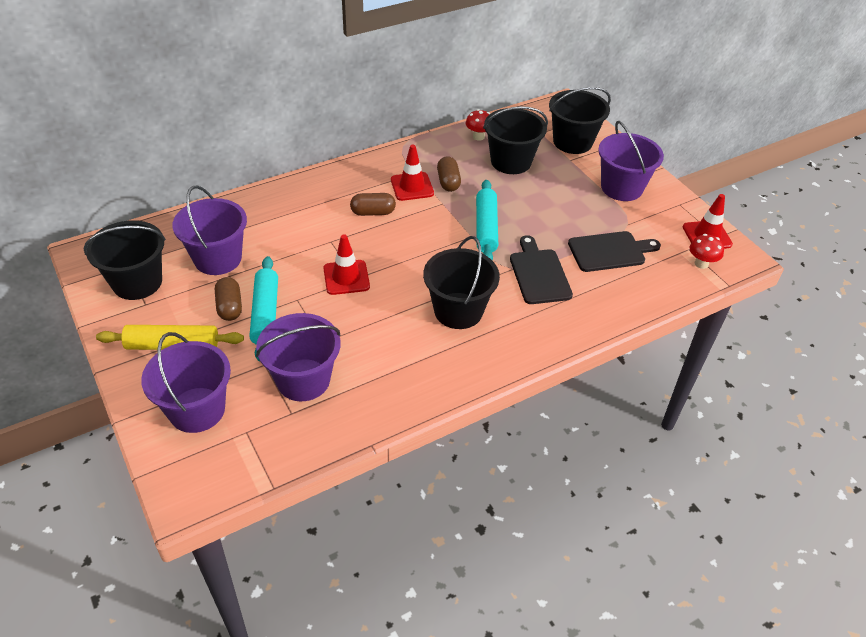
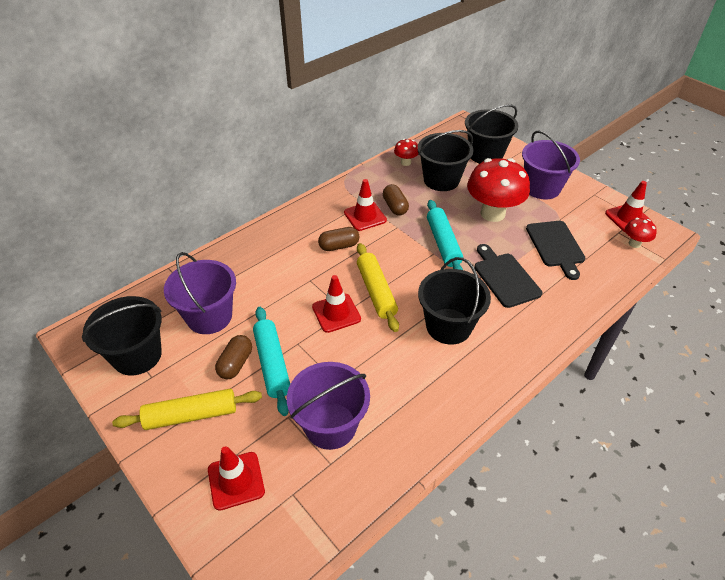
camera: 10 degrees left, 0 degrees up
(197, 410) = (236, 480): purple bucket -> red traffic cone
(230, 307) = (235, 363): brown capsule -> brown capsule turned 45 degrees clockwise
(395, 264) = (376, 291): none -> yellow rolling pin
(553, 206) = (492, 213): none -> red mushroom
(610, 251) = (556, 246): black cutting board -> black cutting board turned 105 degrees clockwise

